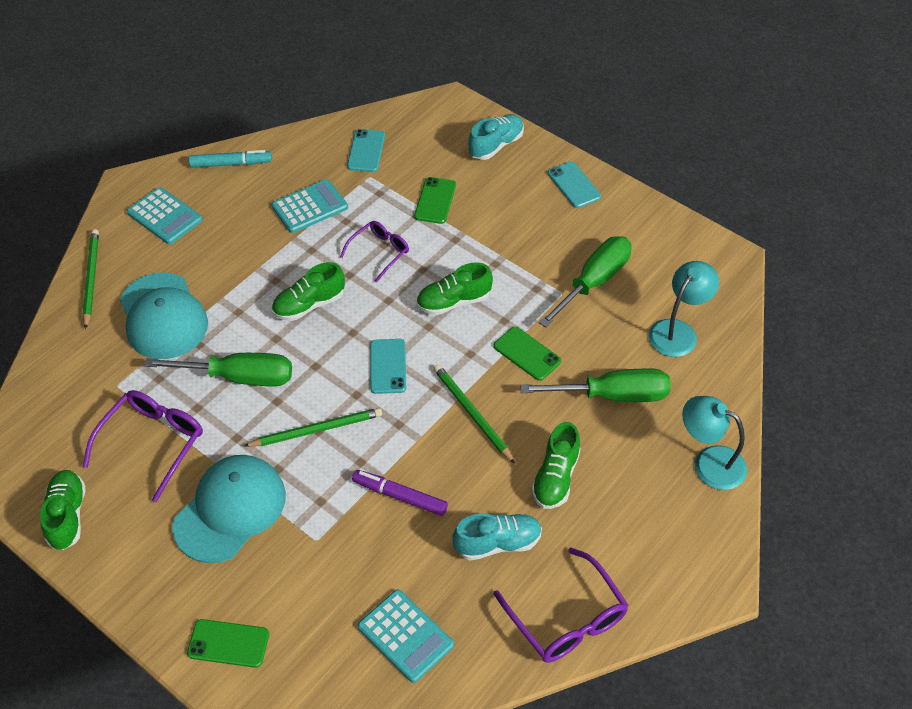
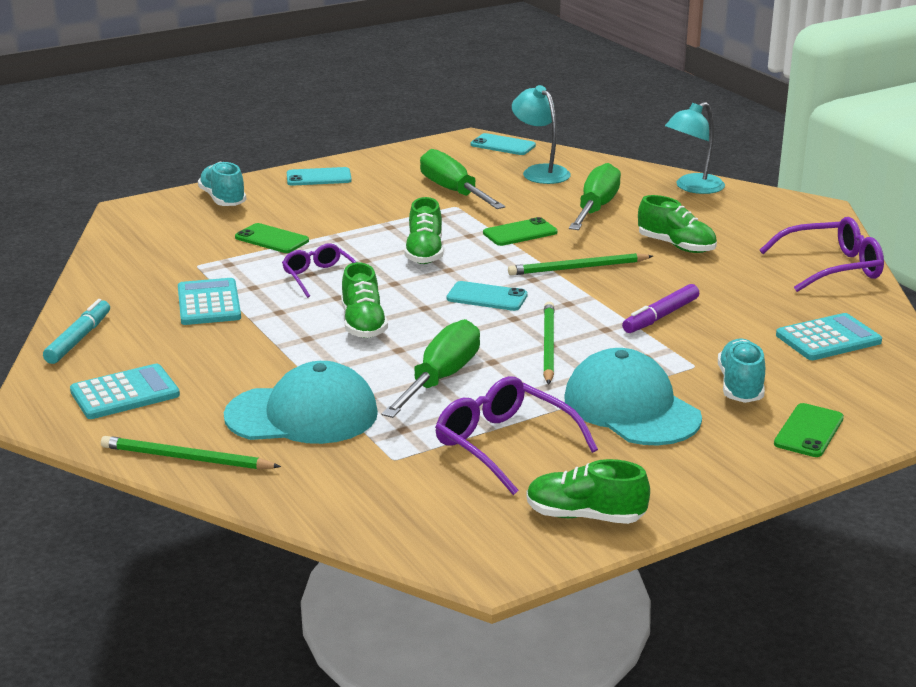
camera: 70 degrees left, 25 degrees down
(366, 151) = (153, 261): turquoise phone -> turquoise phone (503, 145)
(497, 543) = (738, 282): turquoise shoe -> turquoise shoe (740, 386)

